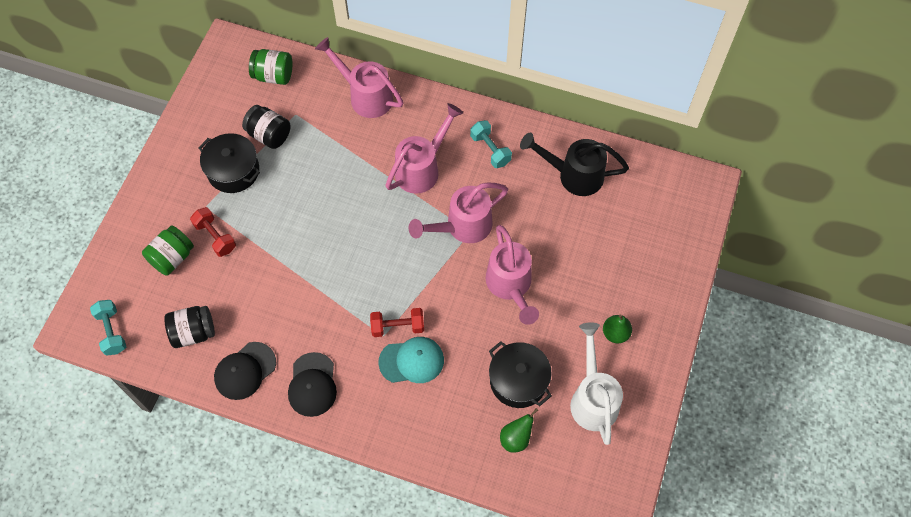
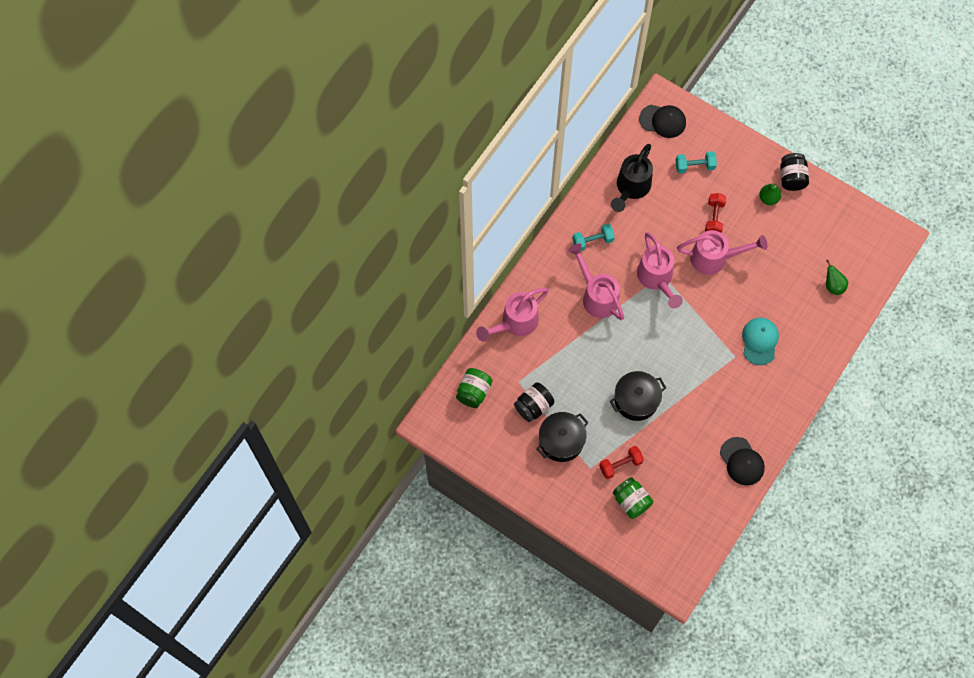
camera: 75 degrees left, 5 degrees up
(112, 331) = (686, 557): turquoise dumbbell -> turquoise dumbbell (694, 166)
(193, 332) = (701, 494): black jar -> black jar (791, 178)
(312, 385) = (763, 415): black cap -> black cap (662, 121)
(397, 327) = (730, 345): red dumbbell -> red dumbbell (714, 218)
(518, 381) = (790, 273): black pot -> black pot (636, 400)
(593, 398) = (814, 228): white watering can -> none

